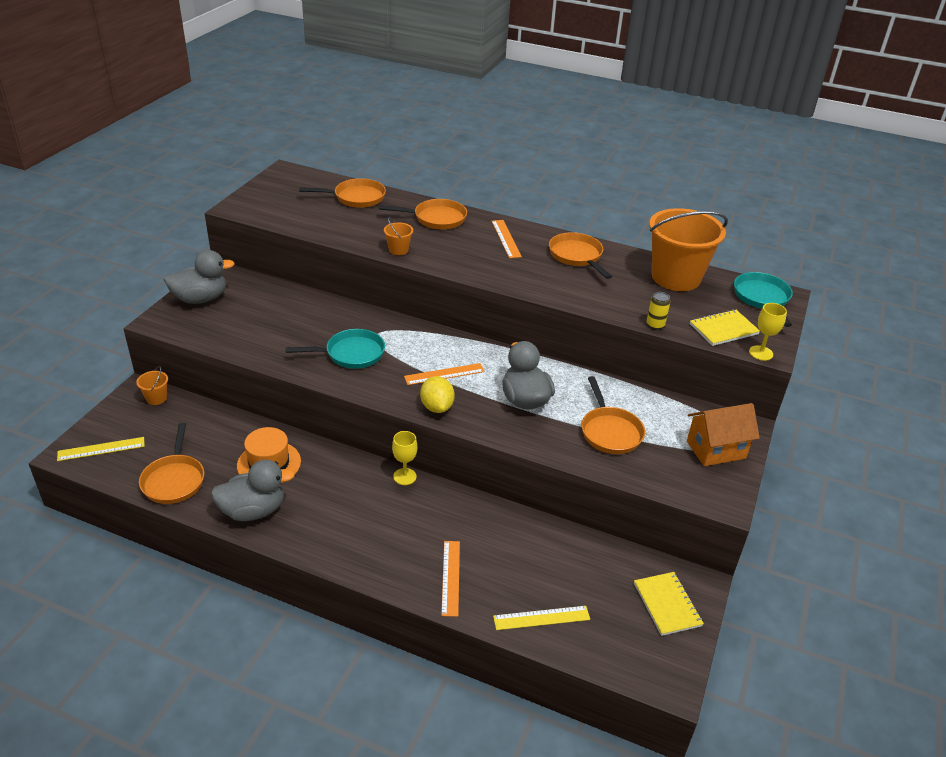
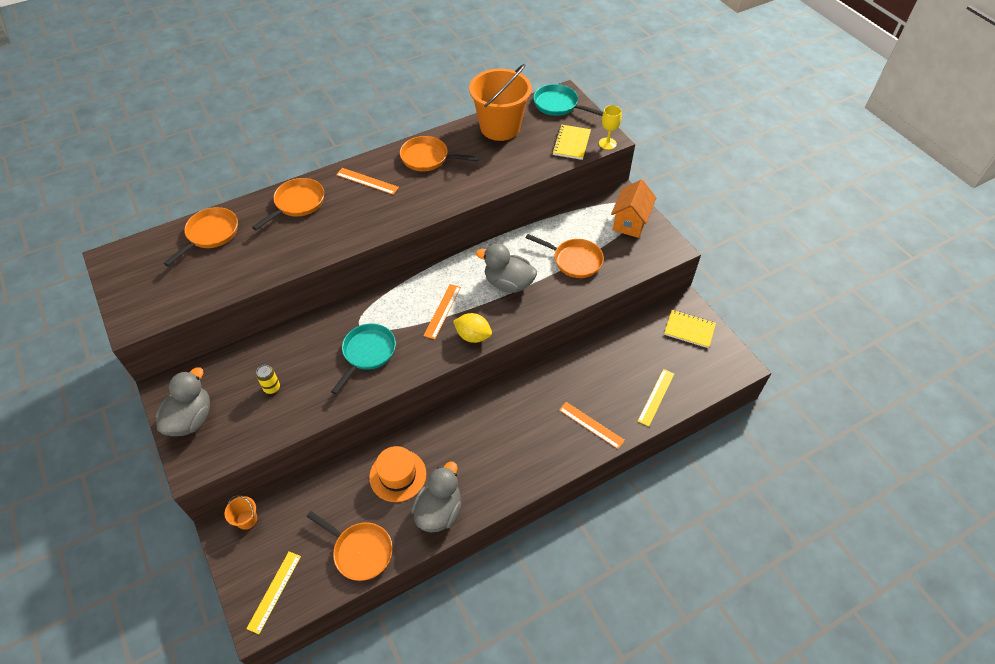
camera: 50 degrees left, 15 degrees up
(398, 250) = (316, 250): orange bucket -> none
(404, 476) = (483, 397): yellow goblet -> none
(655, 325) = (538, 171): yellow can -> yellow can (272, 388)

